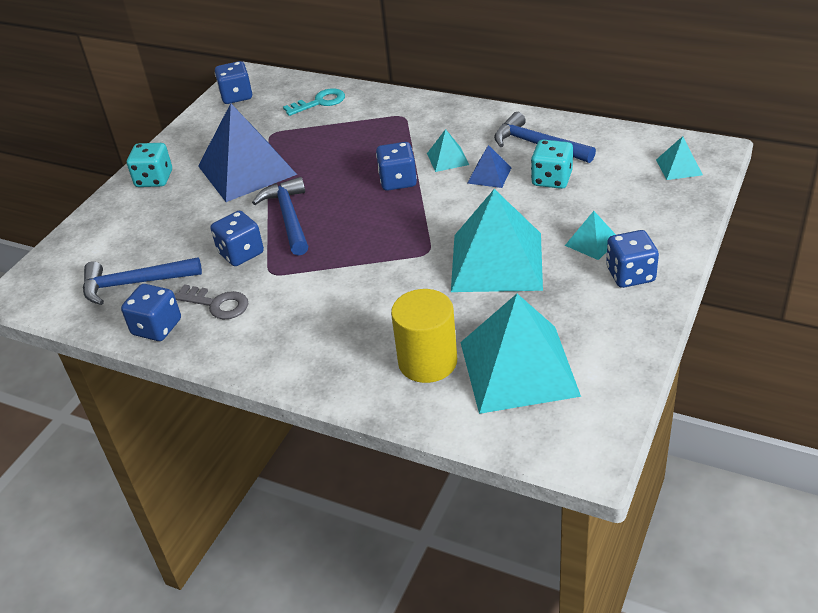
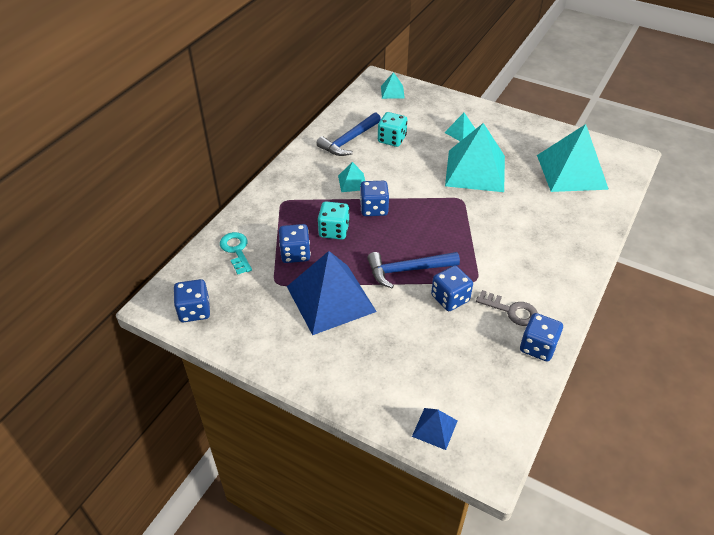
camera: 90 degrees left, 5 degrees up
(134, 284) = (482, 368): blue hammer -> none
(154, 179) = (325, 368): turquoise dice -> turquoise dice (334, 231)
(217, 304) = (511, 311): grey key -> grey key turned 90 degrees clockwise
(427, 362) = (568, 206): yellow cylinder -> none
(489, 175) = (379, 165): blue pyramid -> blue pyramid (435, 428)
(630, 275) = (493, 123): blue dice -> blue dice (295, 254)

